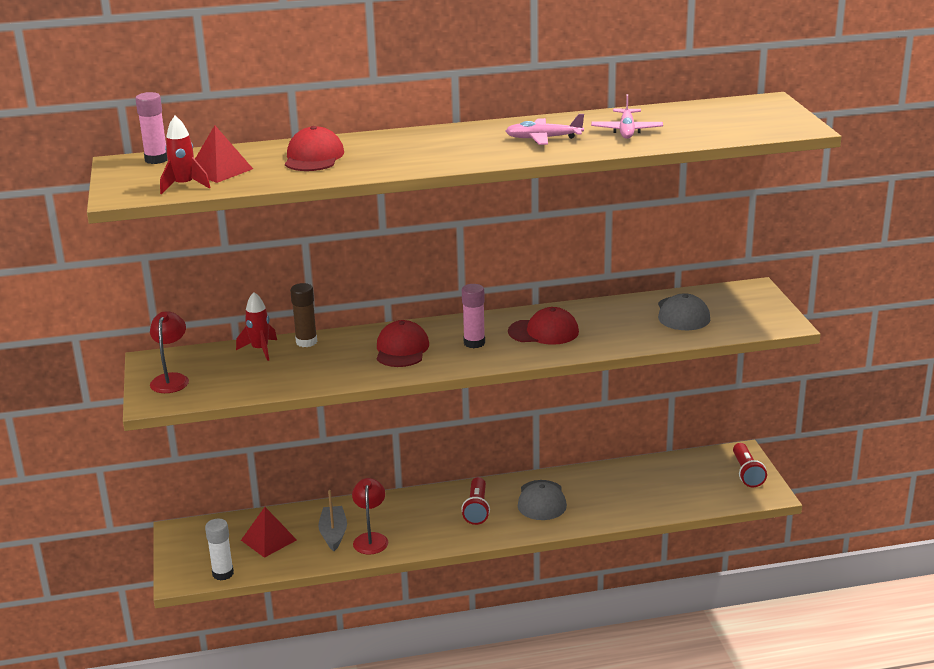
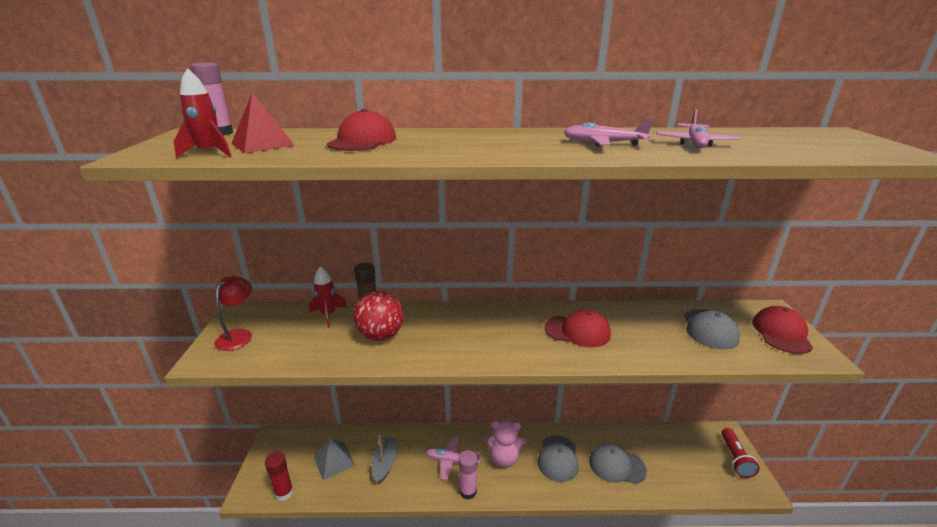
camera: 10 degrees right, 0 degrees up
(223, 573) = (284, 493): white glue stick -> red glue stick
(269, 540) = (334, 461): red pyramid -> grey pyramid
(331, 360) = (381, 335): none -> red ball
(371, 539) = (412, 475): red lamp -> none
(401, 349) = (446, 332): red cap -> red cap (781, 333)
(414, 520) = (451, 461): none -> pink plane
(474, 343) = (512, 334): pink glue stick -> pink glue stick (468, 491)
(477, 509) = (504, 458): red flashlight -> pink teddy bear
(610, 497) = (616, 465): none -> grey cap

